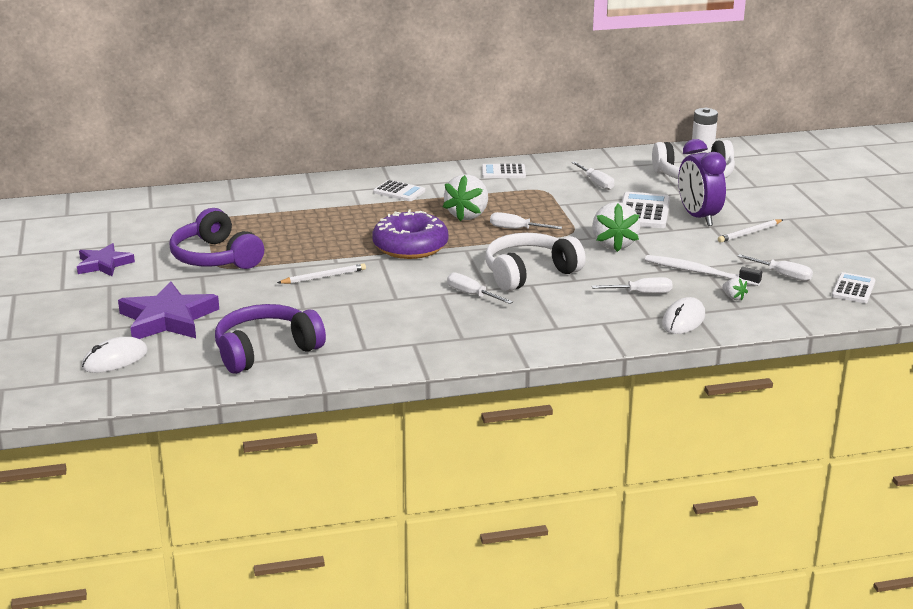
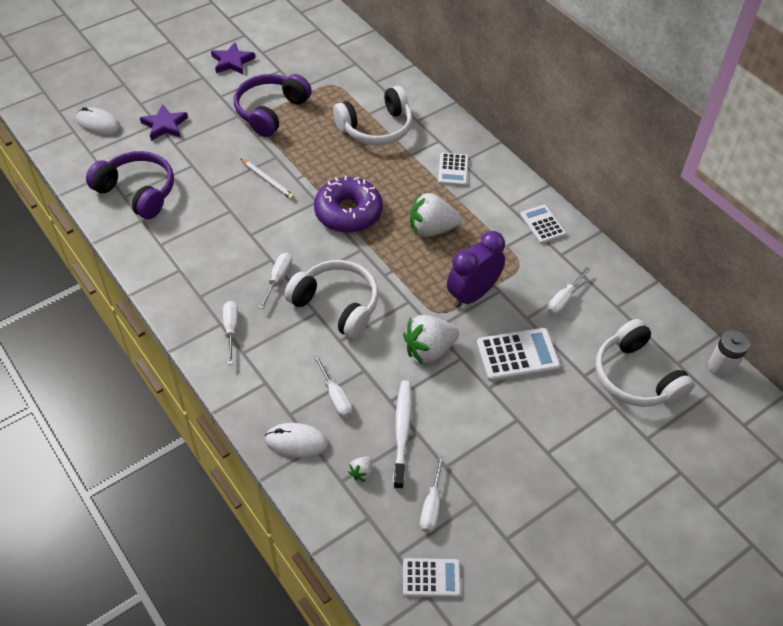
camera: 65 degrees right, 25 degrees up
(168, 319) = (165, 125): purple star -> purple star, size x0.62
(303, 212) = (376, 128): none -> white headphones
(516, 229) = (422, 270): white screwdriver -> white screwdriver (231, 329)
(698, 217) = (531, 403): purple clock -> purple clock (472, 294)
(749, 233) = (519, 457): white pencil -> none

